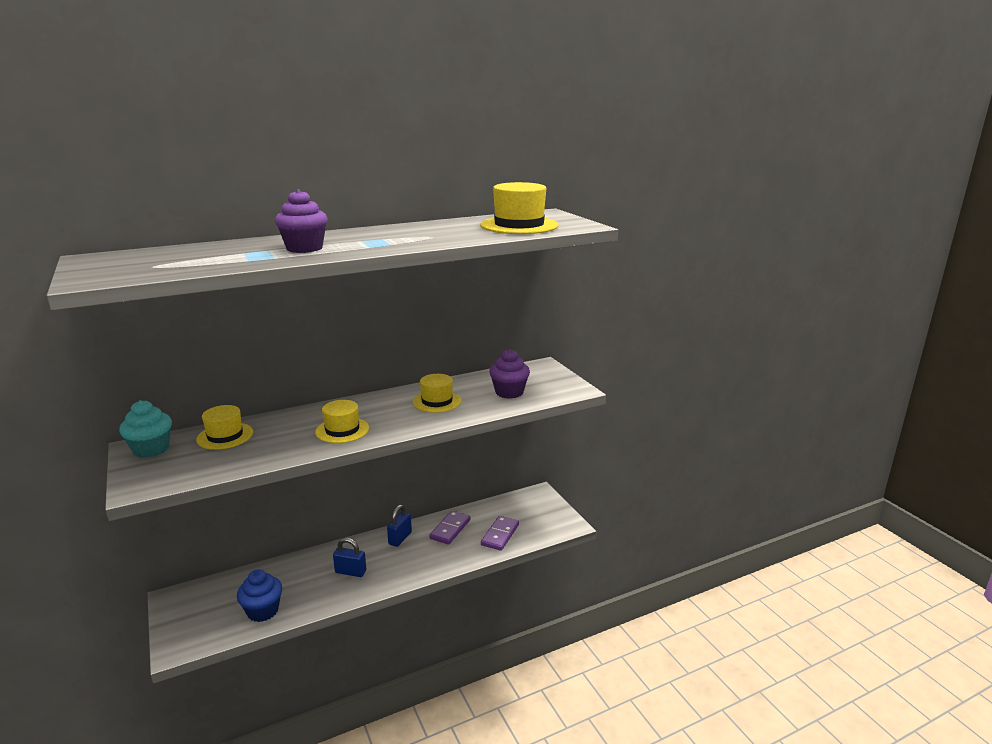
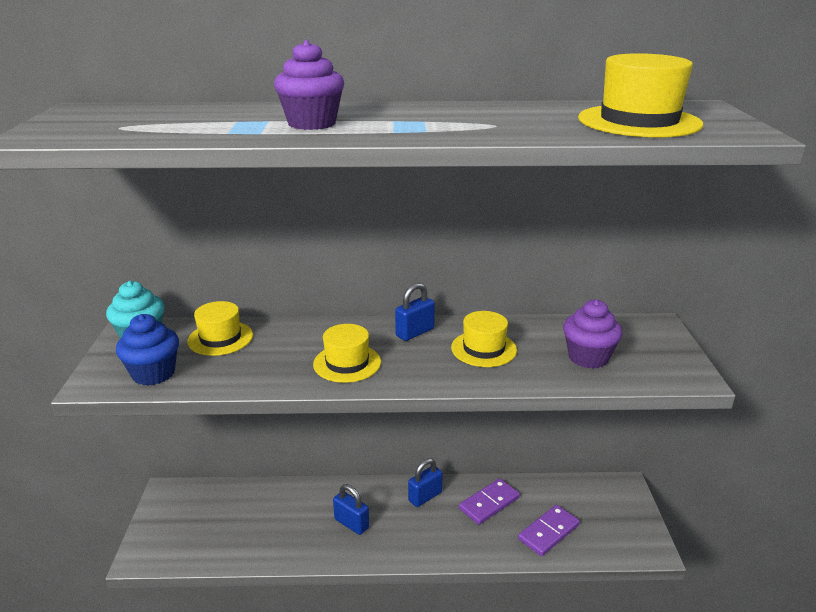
camera: 25 degrees right, 5 degrees up
(263, 611) = (240, 542): blue cupcake -> blue cupcake (153, 373)
(381, 401) = (415, 332): none -> blue padlock

